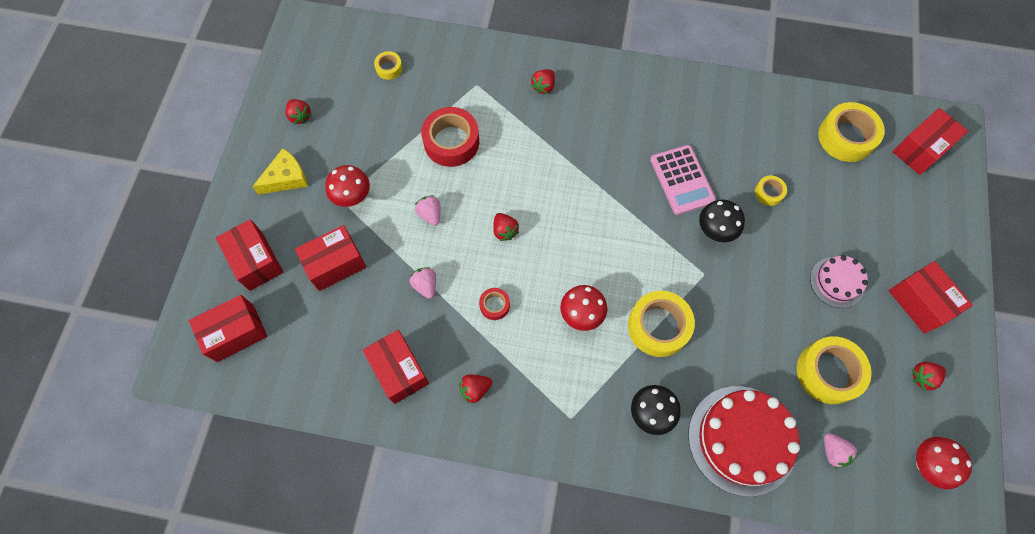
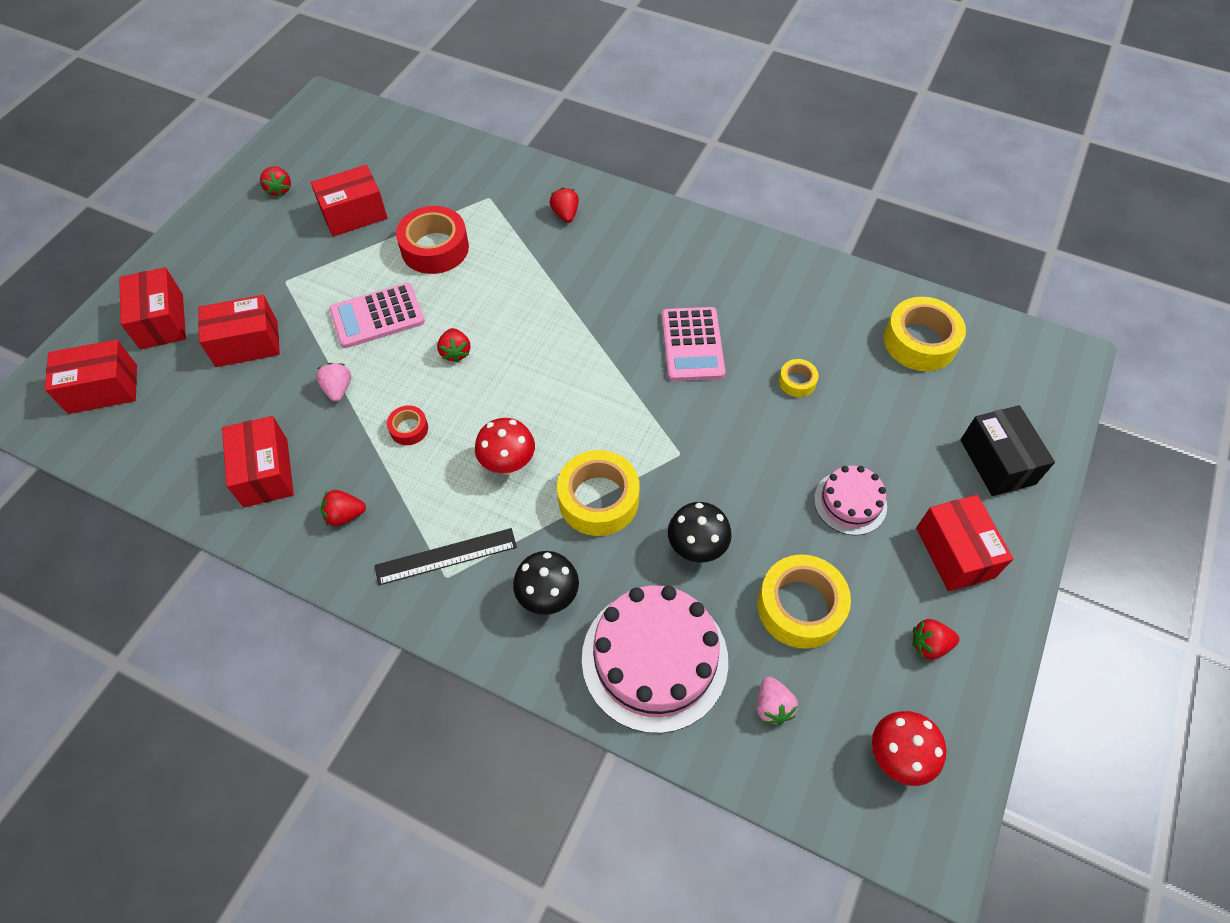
camera: 15 degrees right, 10 degrees down
(286, 178) = (235, 246): yellow cheese -> none
(353, 198) = (298, 281): red mushroom -> none
(389, 68) = (398, 162): yellow tape -> none
(430, 214) = (377, 316): pink strawberry -> pink calculator
(543, 87) = (565, 214): red strawberry -> red strawberry turned 120 degrees clockwise
(564, 402) = (446, 556): none -> black ruler
(714, 231) = (711, 409): black mushroom -> black mushroom (696, 548)
(742, 439) = (654, 659): red cake -> pink cake
(920, 149) = (1015, 376): red box -> red box (354, 214)
(928, 223) = (997, 462): none -> black box

